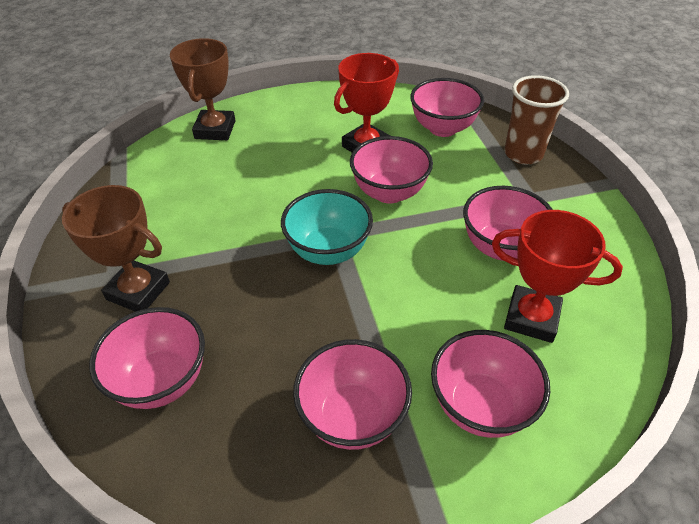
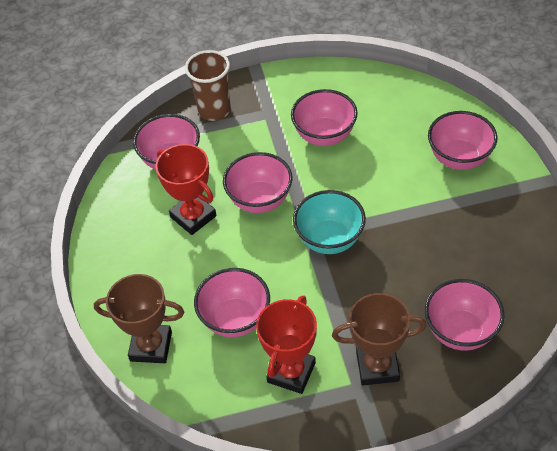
camera: 85 degrees left, 5 degrees up
(138, 291) = (377, 367): brown trophy -> brown trophy turned 60 degrees clockwise
(352, 416) = (474, 220): pink bowl -> pink bowl (235, 319)
(531, 318) = (389, 127): red trophy -> red trophy (291, 372)

